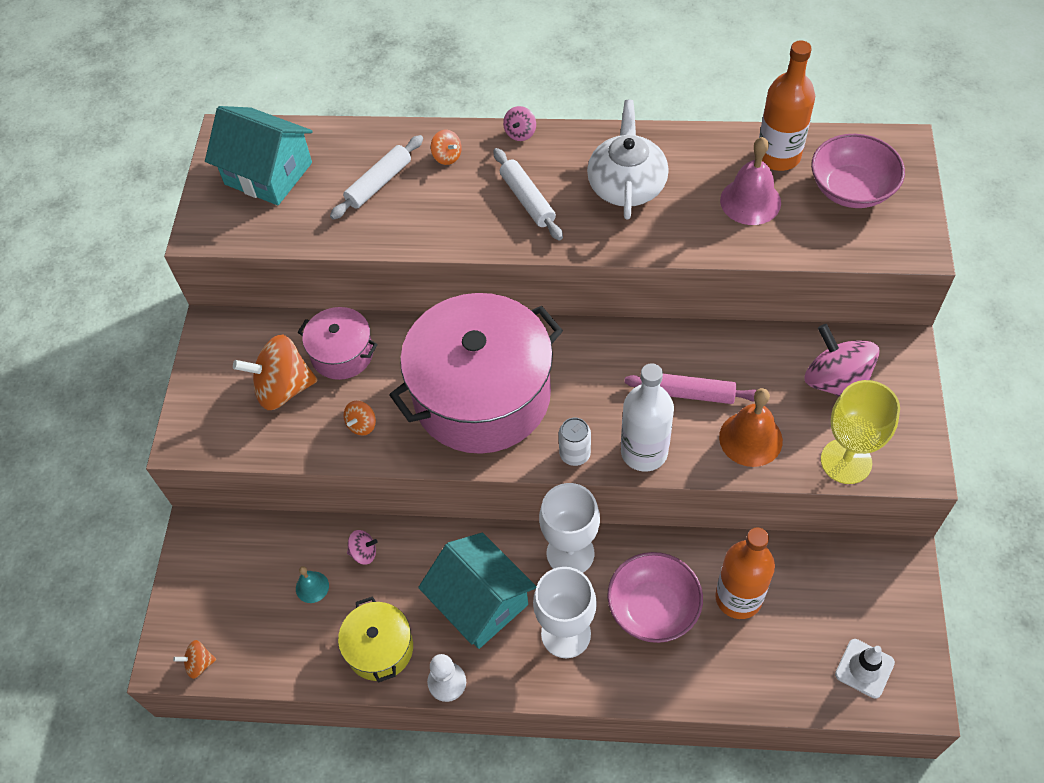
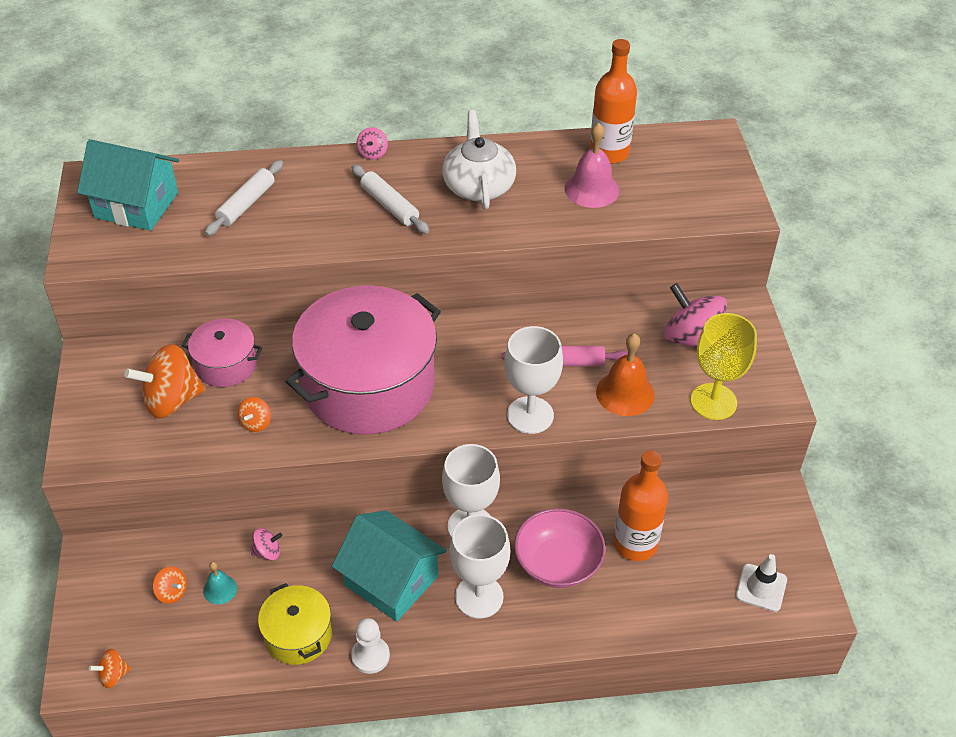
camera: 15 degrees left, 10 degrees down
(447, 156) = (307, 177): orange spinning top -> orange spinning top (172, 592)
(575, 454) = (466, 424): white can -> none
(644, 452) = (530, 415): white bottle -> white goblet
(851, 189) = (678, 172): pink bowl -> none

